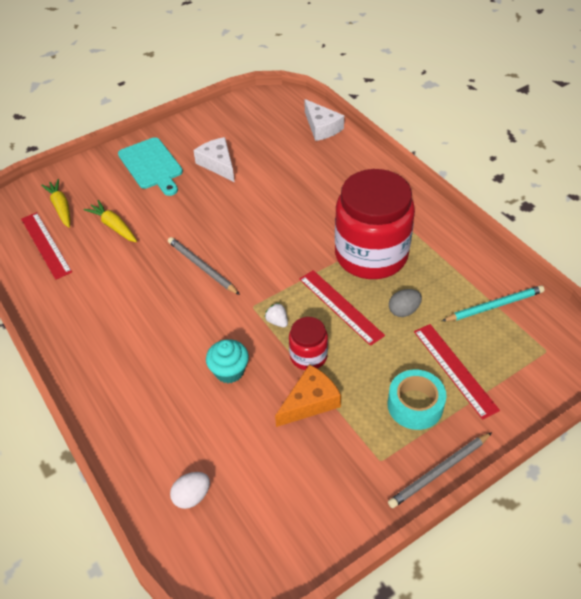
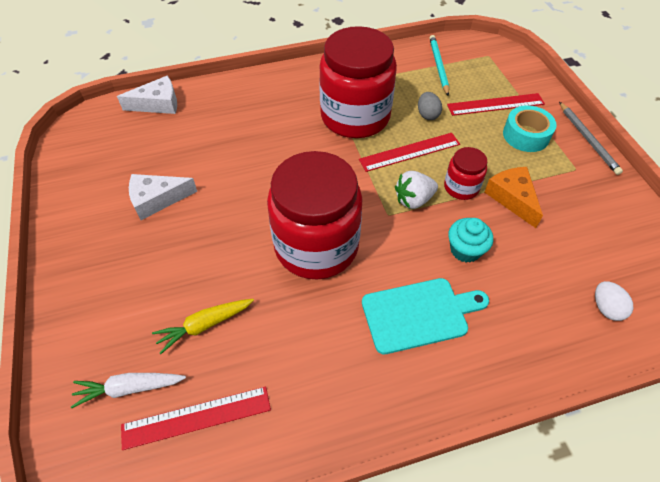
camera: 75 degrees left, 5 degrees up
(61, 207) = (129, 388): yellow carrot -> white carrot
(151, 165) = (114, 265): turquoise cutting board -> turquoise cutting board (419, 314)
(202, 267) = (316, 246): grey pencil -> red jar
(277, 321) = (413, 200): white strawberry -> white strawberry, size x1.69

